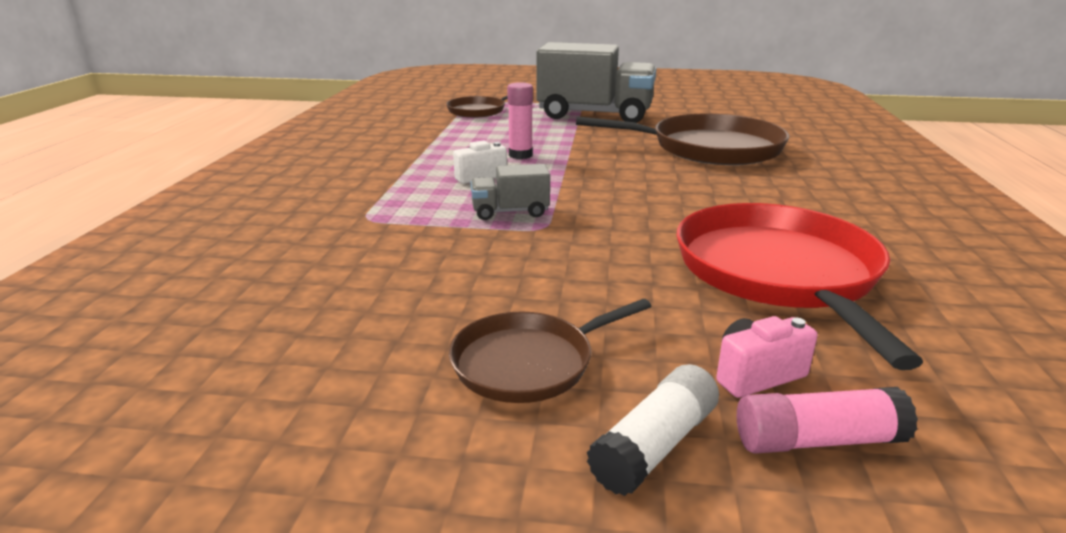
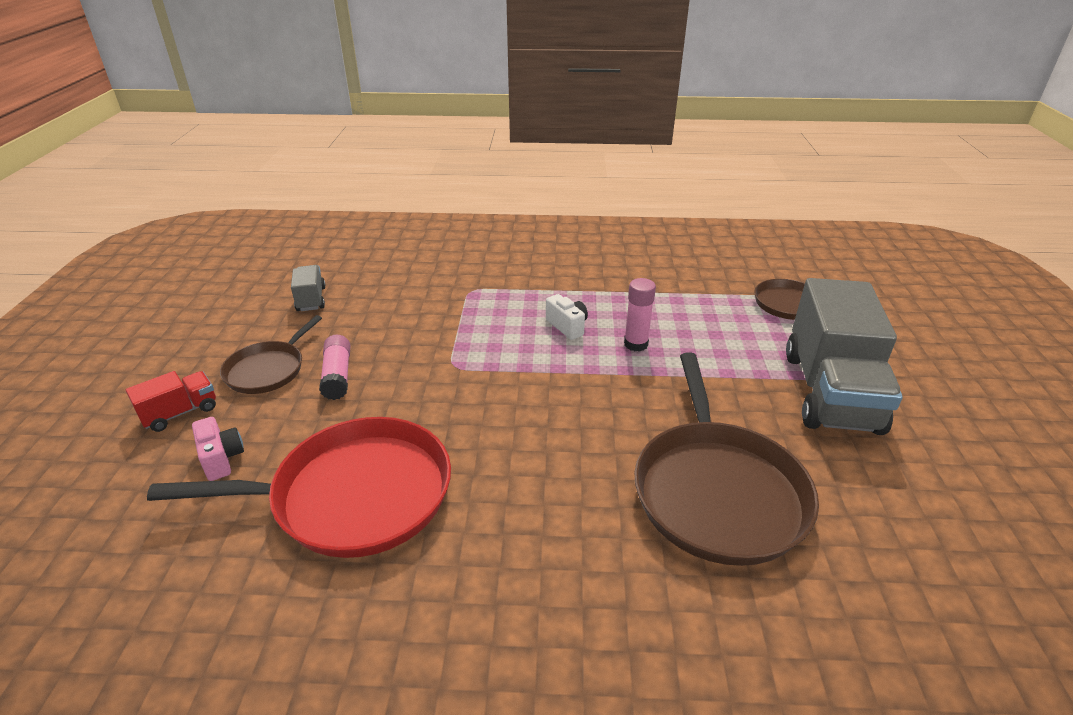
camera: 85 degrees right, 10 degrees up
(510, 212) = (485, 348): grey truck -> grey truck (311, 299)
(529, 362) = (268, 370): brown pan -> brown pan turned 120 degrees counterclockwise
(655, 446) = (180, 413): white glue stick -> red truck
(817, 440) = (154, 474): pink glue stick -> pink glue stick (337, 376)

